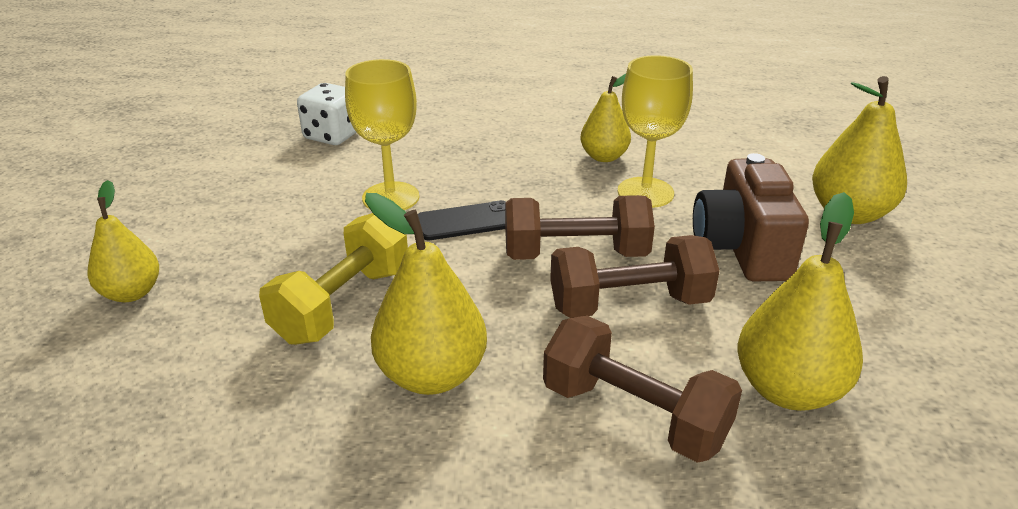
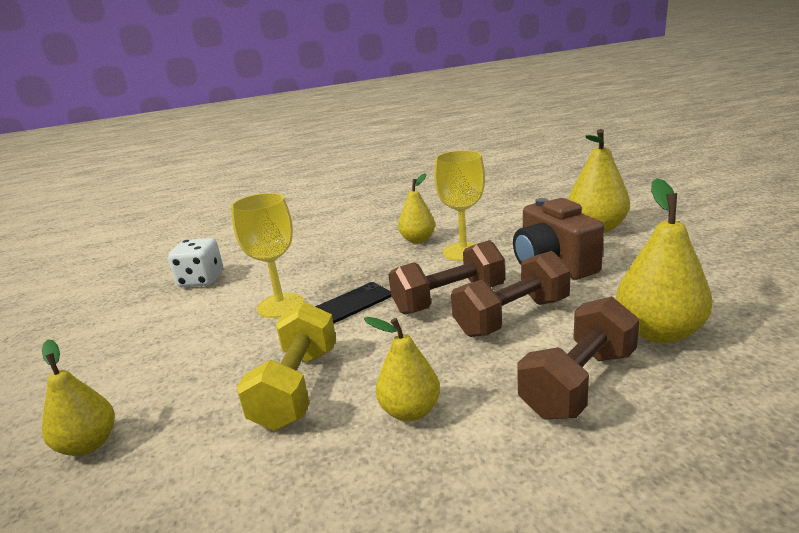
camera: 20 degrees left, 10 degrees down
(431, 375) = (410, 411): yellow pear -> yellow pear, size x0.65
(634, 415) = (579, 383): brown dumbbell -> brown dumbbell turned 60 degrees counterclockwise

